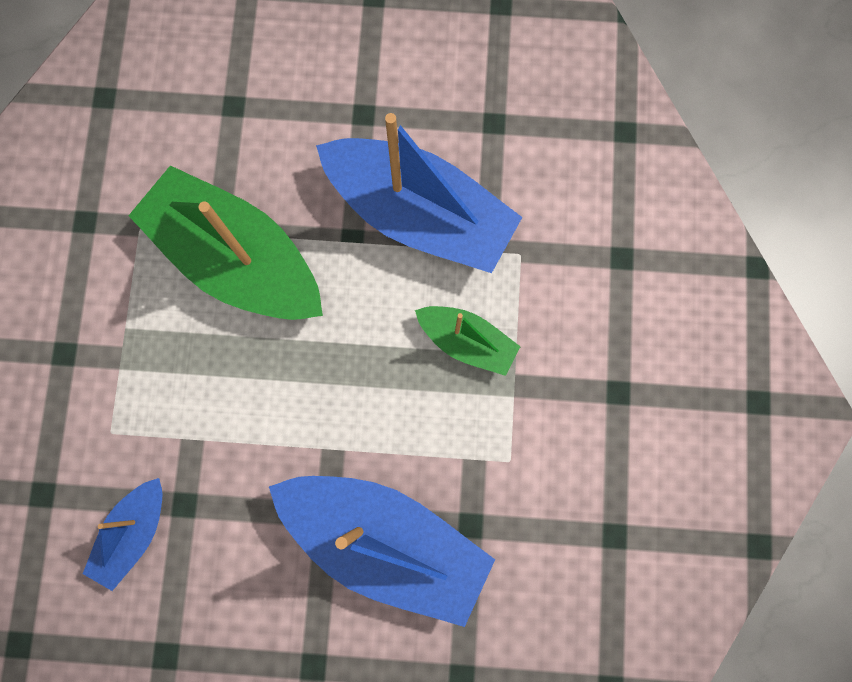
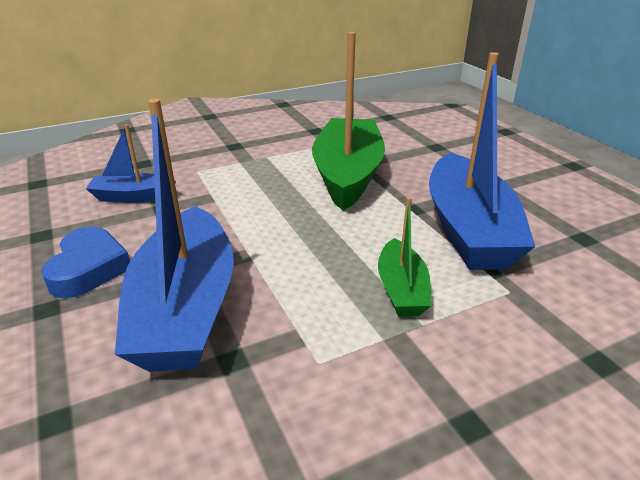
camera: 60 degrees right, 45 degrees down
(267, 615) = (89, 268): none -> blue heart

